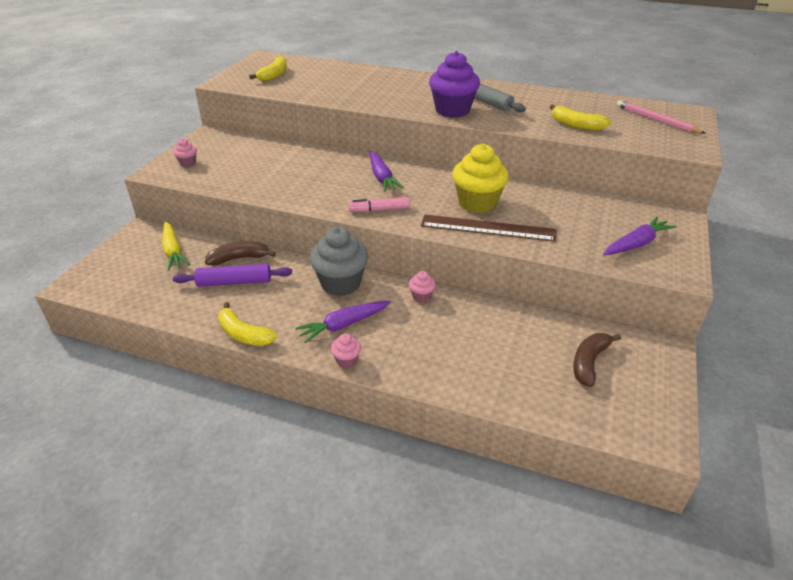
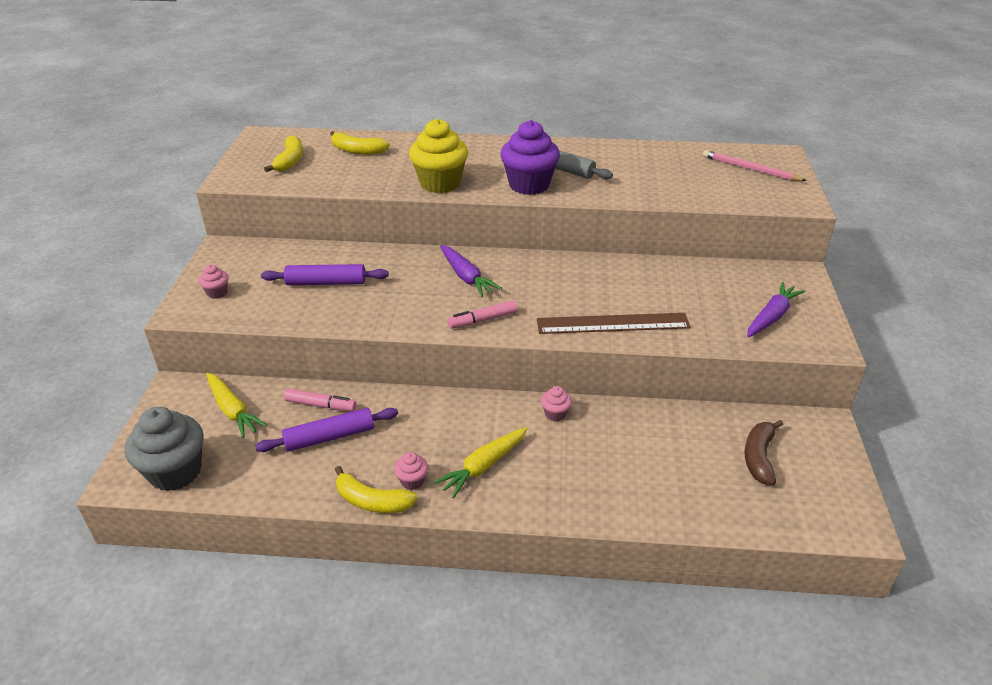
camera: 15 degrees left, 0 degrees up
(239, 258) = (321, 405): brown banana -> pink marker
(271, 167) = (326, 282): none -> purple rolling pin
(341, 283) = (457, 415): grey cupcake -> grey cupcake (175, 472)
(344, 325) = (484, 466): purple carrot -> yellow carrot
(346, 360) = (505, 508): pink cupcake -> pink cupcake (412, 481)
(477, 203) = (588, 293): yellow cupcake -> yellow cupcake (440, 183)
(576, 125) = (671, 187): yellow banana -> yellow banana (357, 151)

